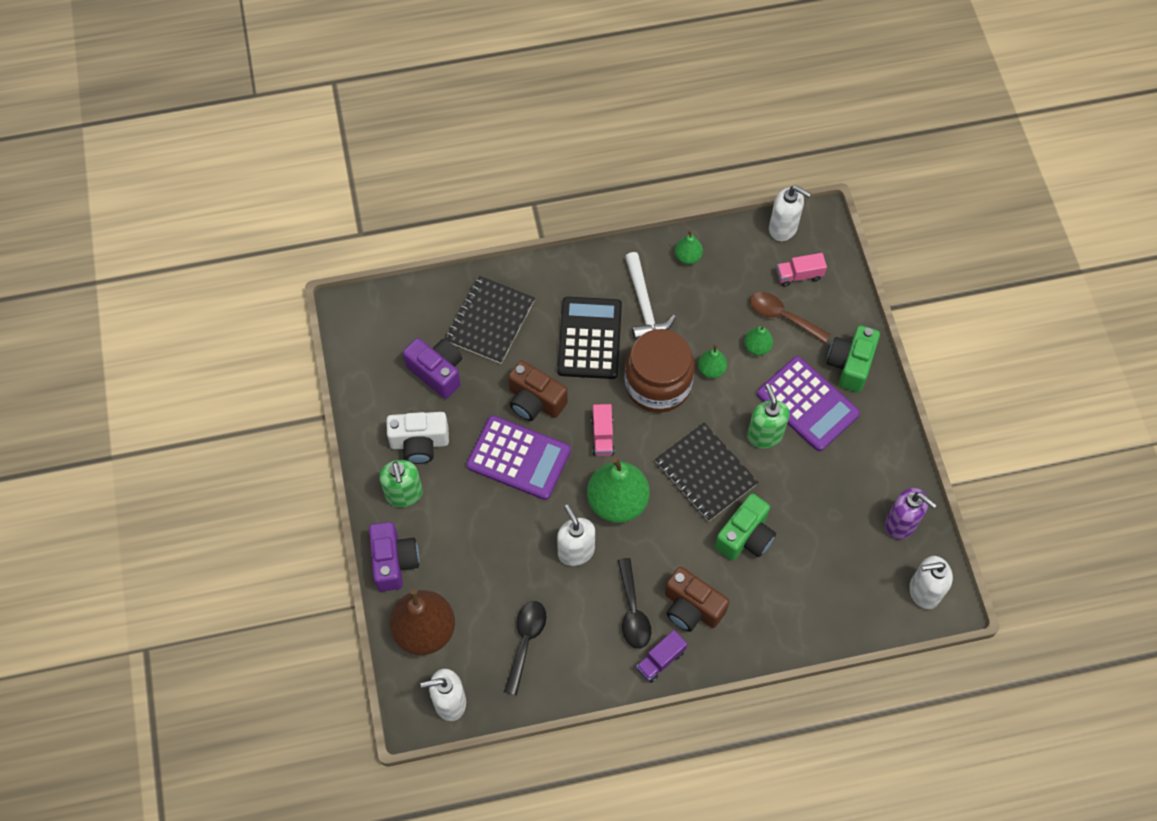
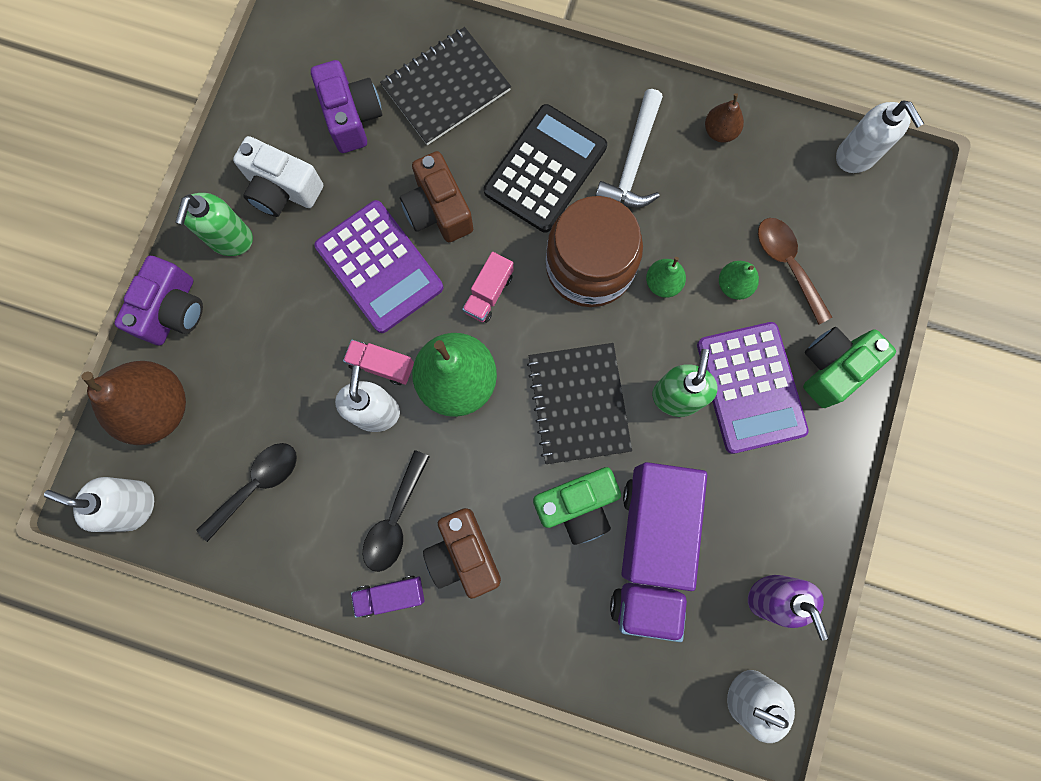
camera: 30 degrees right, 15 degrees up
(688, 257) = (720, 131): green pear -> brown pear
(799, 275) = (839, 224): pink truck -> pink truck (381, 365)
(809, 536) = (651, 549): none -> purple truck

